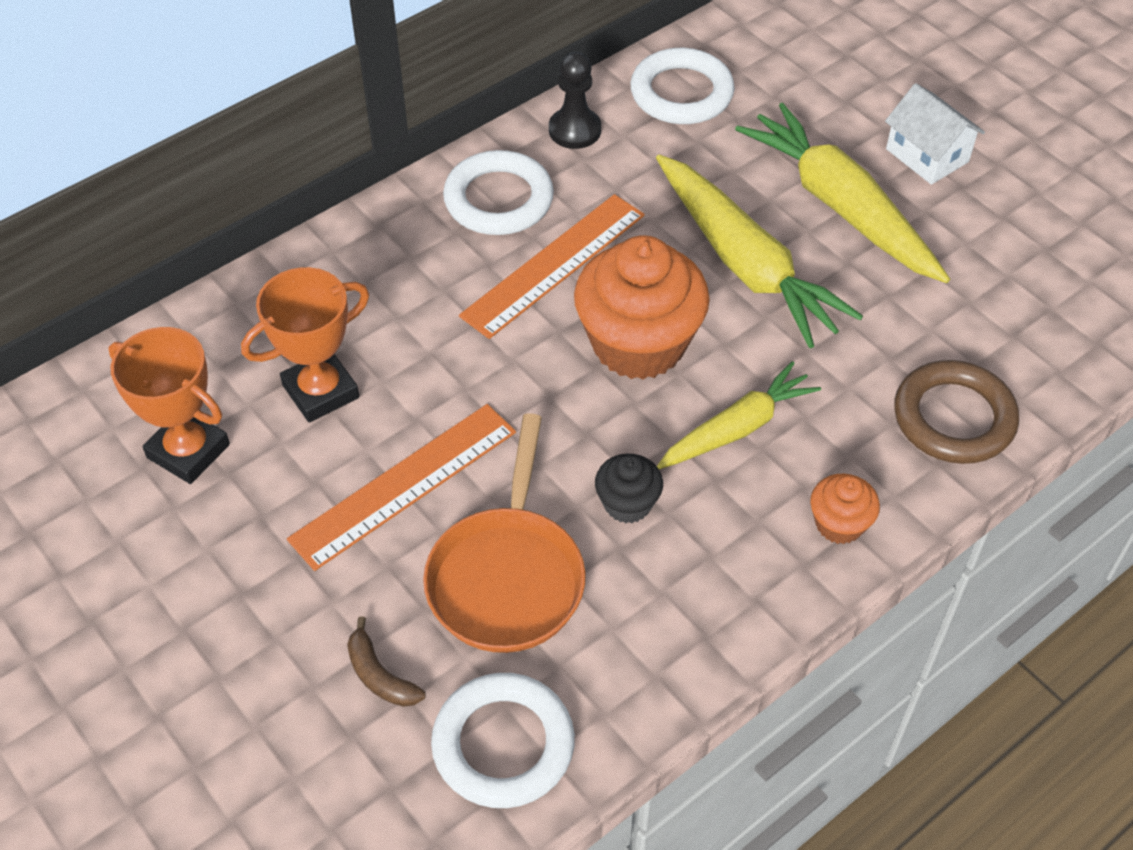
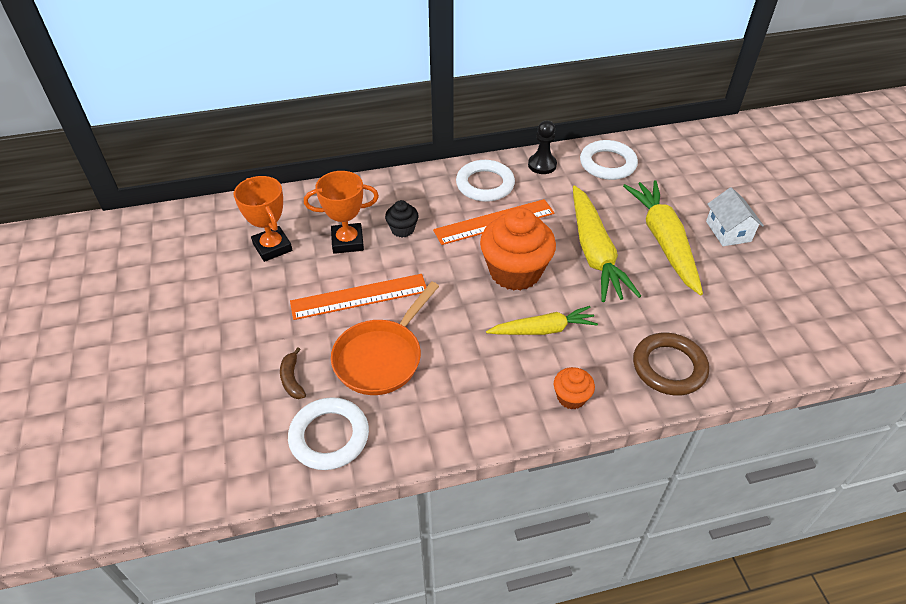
camera: 25 degrees right, 5 degrees down
(627, 503) = (463, 345): black cupcake -> black cupcake (402, 229)

